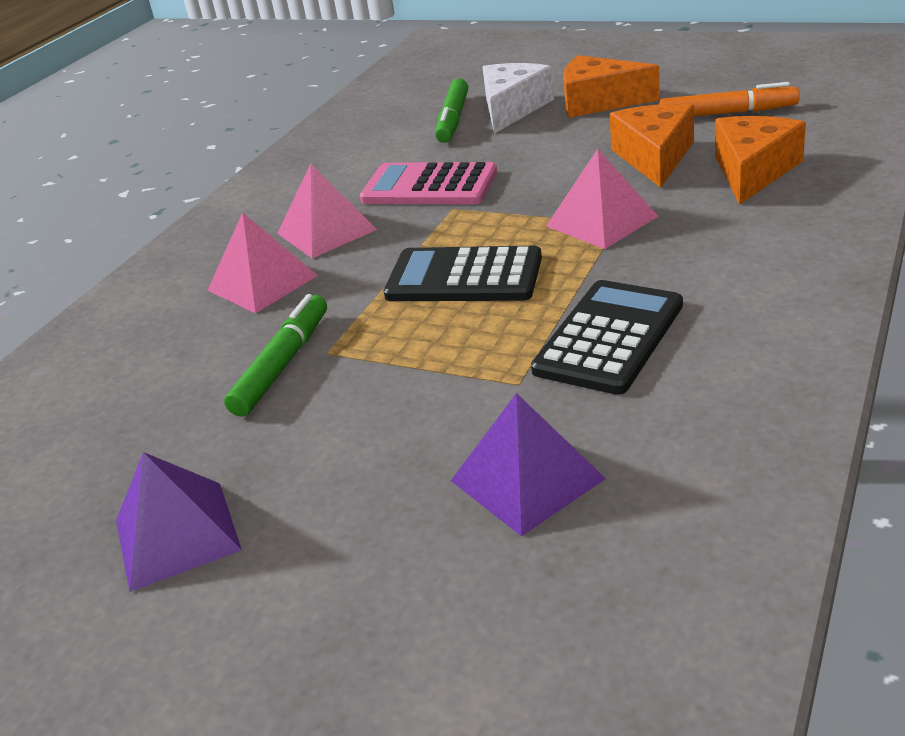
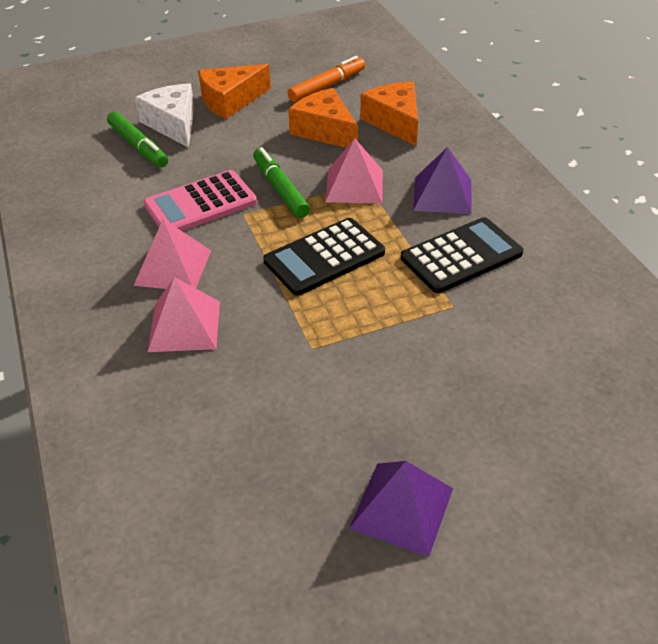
camera: 50 degrees left, 10 degrees up
(282, 364) = (295, 371): green marker -> green marker (280, 189)
(526, 479) = (534, 355): purple pyramid -> purple pyramid (442, 195)
(609, 337) = (461, 256): black calculator -> black calculator turned 75 degrees clockwise

